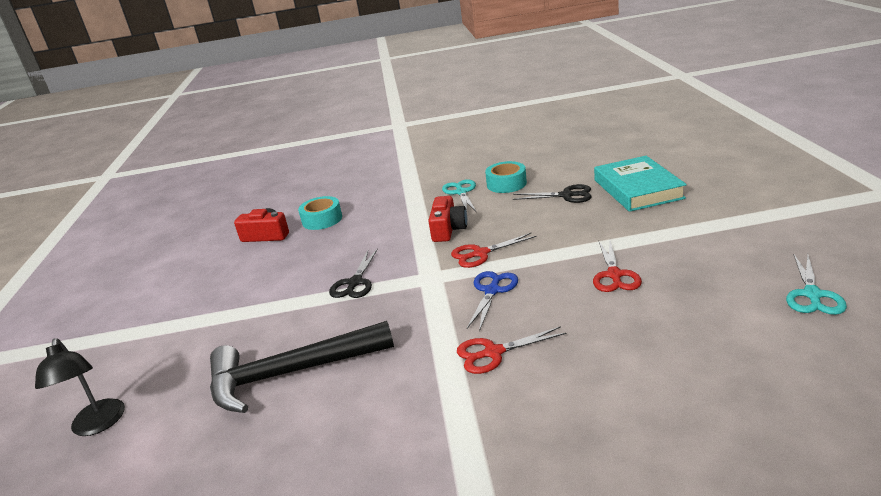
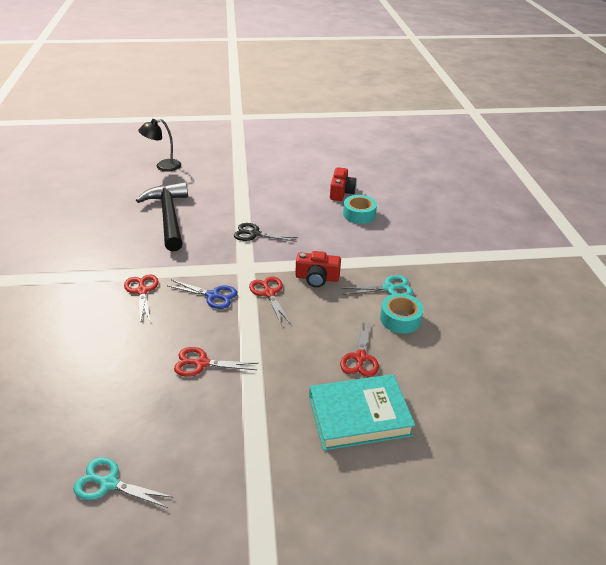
camera: 85 degrees right, 10 degrees up
(566, 195) = (360, 357): black scissors -> red scissors

